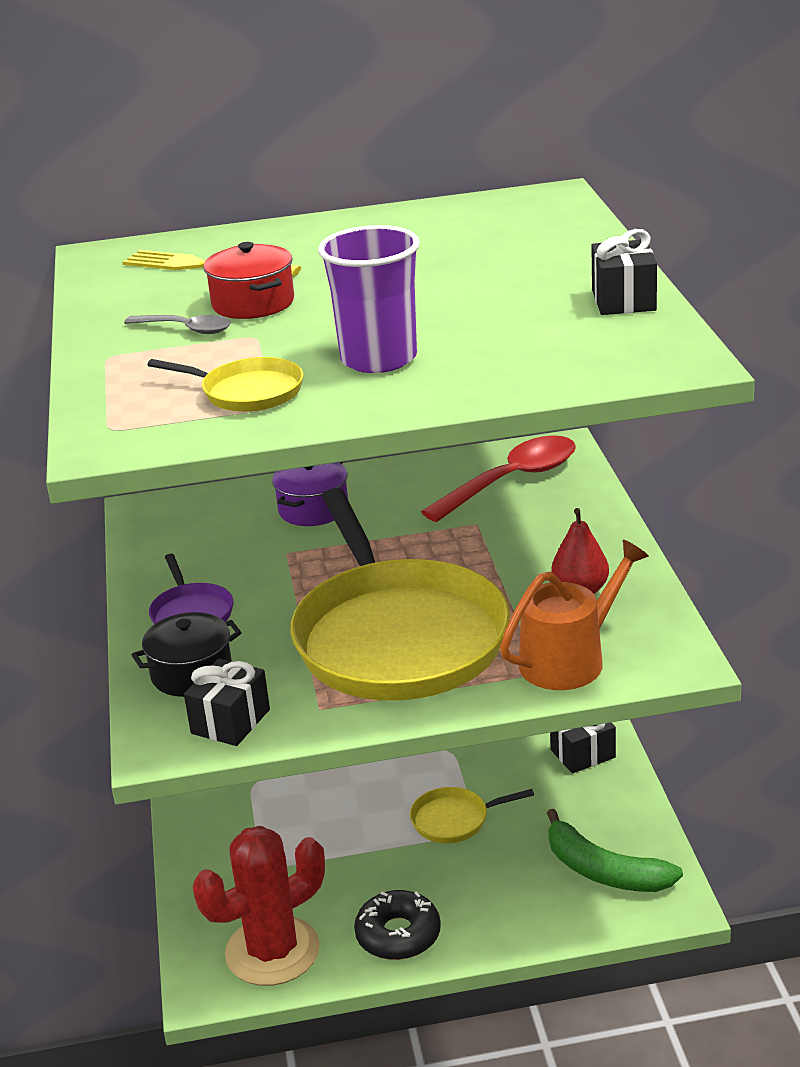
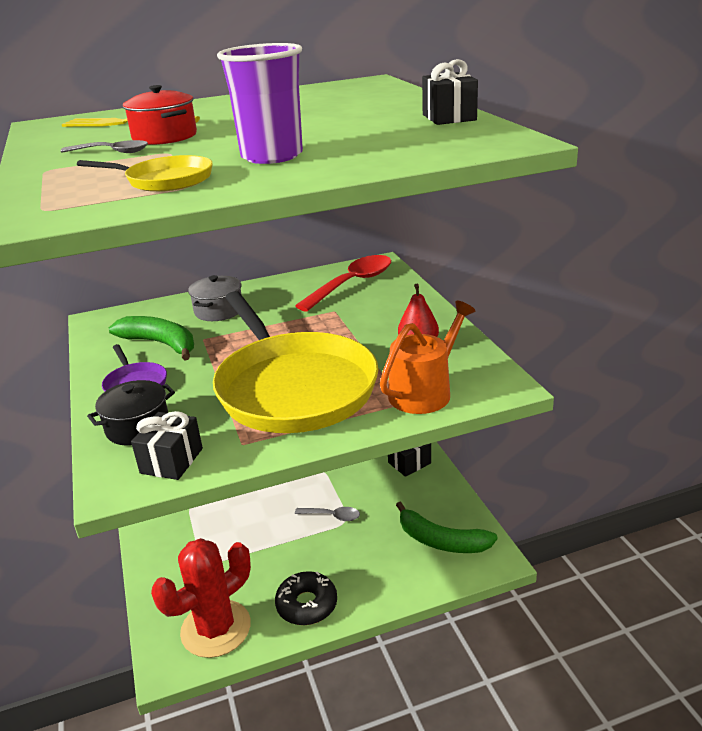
camera: 10 degrees left, 0 degrees up
(228, 555) = (160, 344): none -> green banana
(313, 509) = (219, 311): purple pot -> grey pot
(454, 820) = (332, 516): yellow pan -> grey spoon

